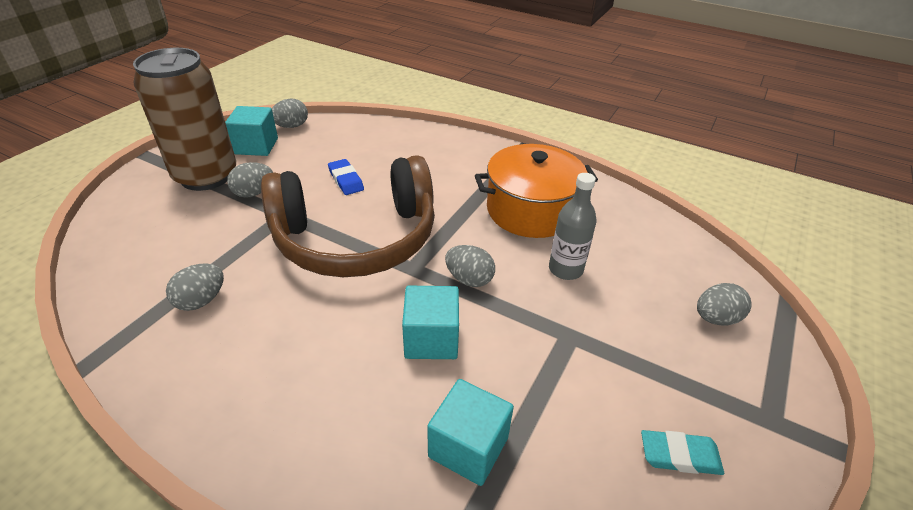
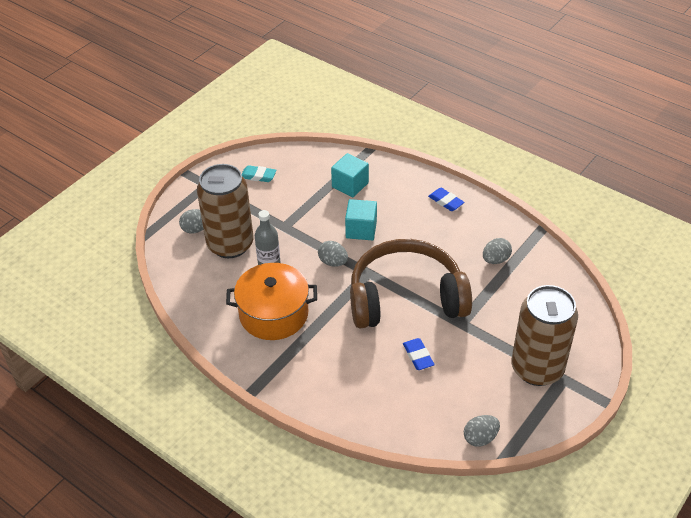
camera: 170 degrees left, 5 degrees up
(254, 193) = (490, 346): grey egg -> none
(256, 146) = (506, 407): turquoise cube -> none
(258, 418) = (446, 201): none -> blue eraser
(642, 296) = (230, 244): none -> brown can

